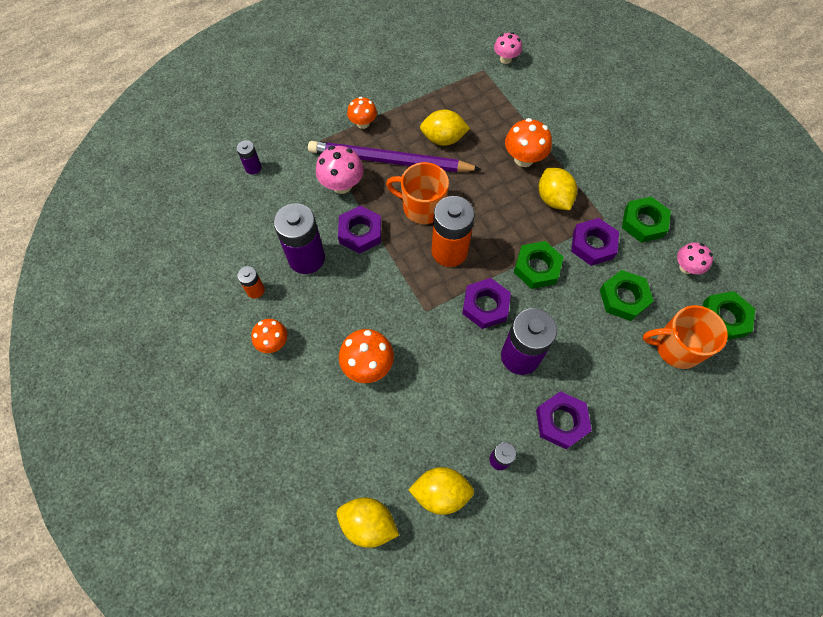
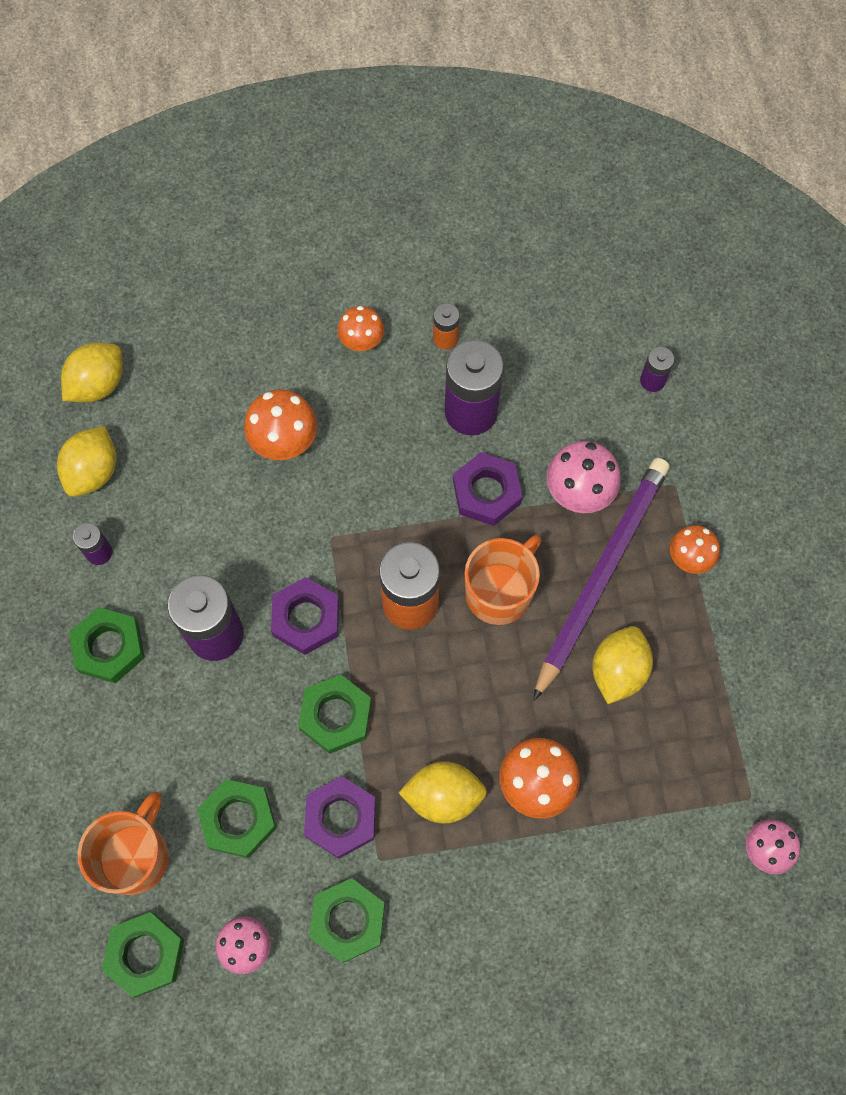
camera: 110 degrees right, 5 degrees up
(561, 421) = (109, 647): purple nut -> green nut

